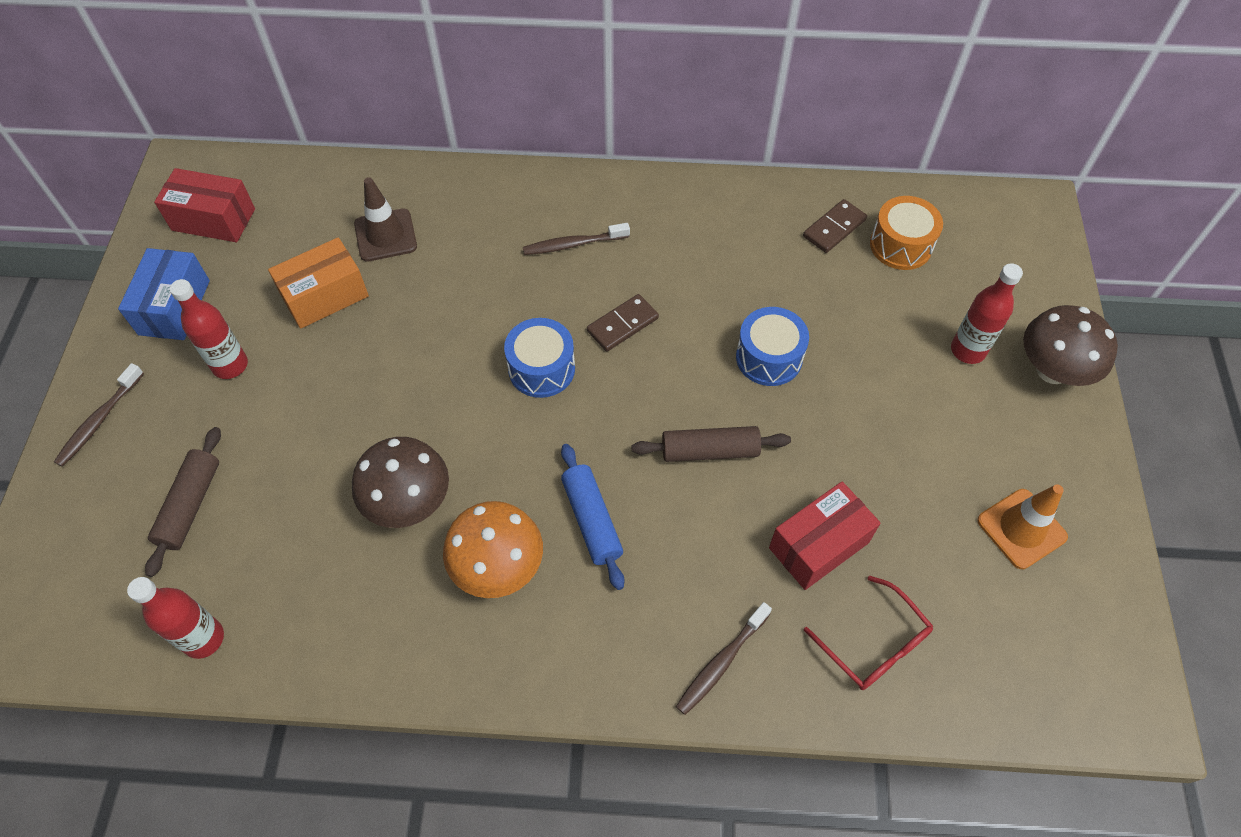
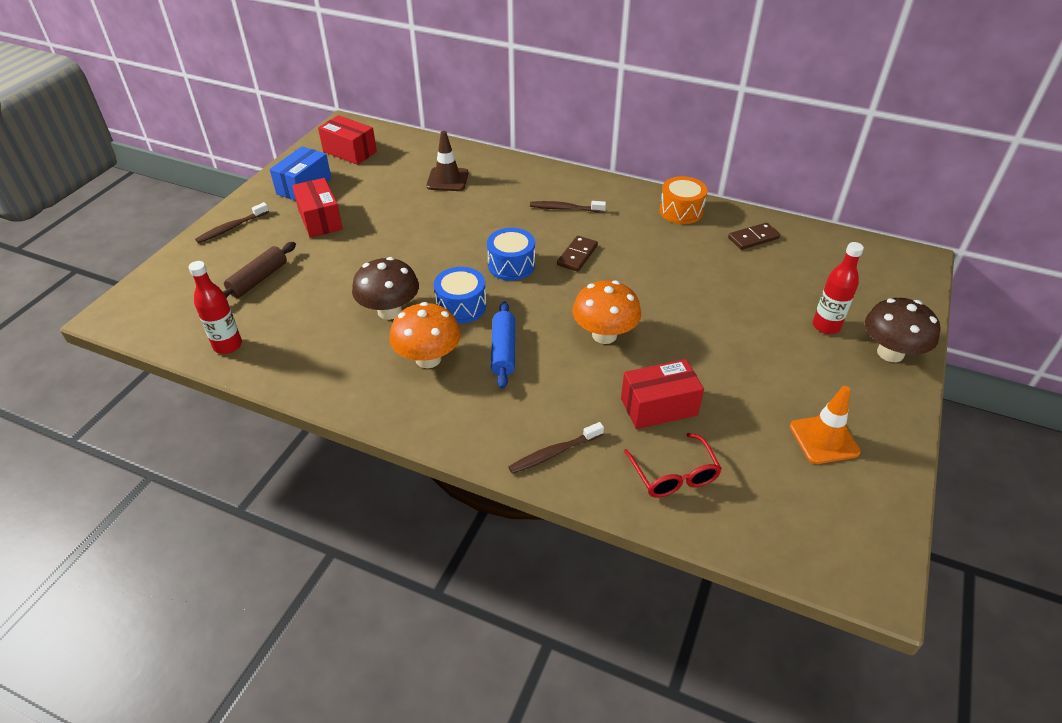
camera: 20 degrees right, 15 degrees down
(230, 365) = (320, 220): red bottle -> red box
(325, 296) = (394, 200): orange box -> none
(622, 325) = (577, 255): brown domino -> brown domino turned 45 degrees counterclockwise
(709, 451) = (604, 335): brown rolling pin -> orange mushroom
(769, 357) = (672, 295): blue drum -> blue drum (461, 306)
(900, 245) = (799, 257): orange drum -> orange drum (681, 211)

